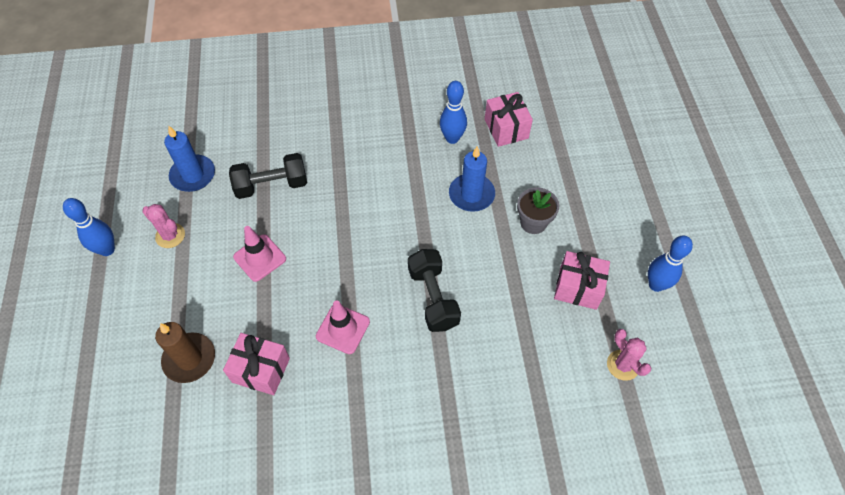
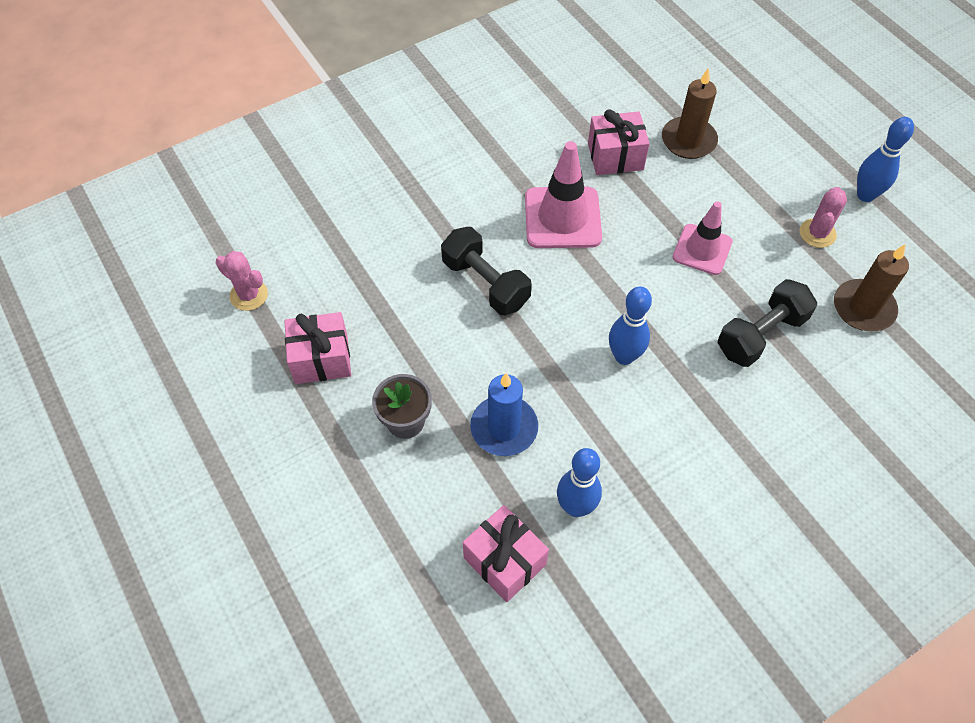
camera: 155 degrees right, 0 degrees up
(170, 236) = (817, 233): pink cactus -> pink cactus turned 75 degrees counterclockwise
(193, 175) = (863, 308): blue candle -> brown candle
(343, 329) = (562, 218): pink traffic cone -> pink traffic cone, size x1.50
(656, 285) = (224, 401): blue bowling pin -> blue bowling pin (624, 356)

